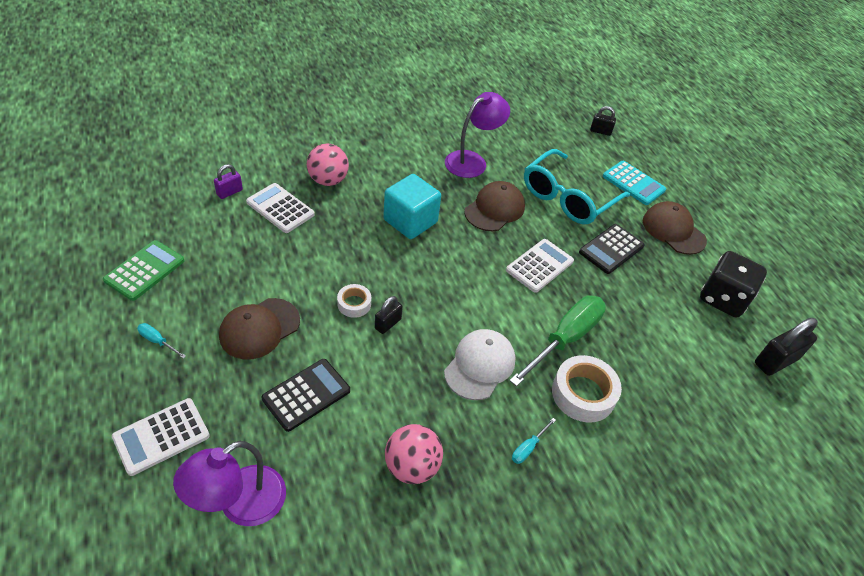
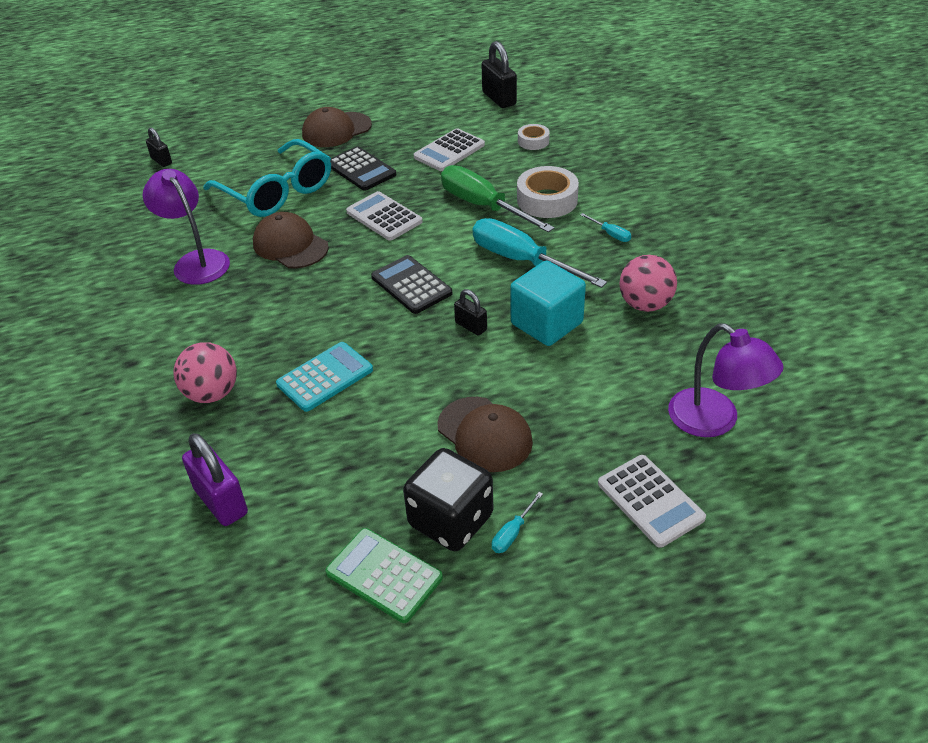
camera: 80 degrees left, 5 degrees down
(229, 192) = (221, 501): purple padlock -> purple padlock, size x1.71
(280, 208) = (265, 439): white calculator -> white calculator (449, 151)
(306, 395) = (575, 384): black calculator -> black calculator (411, 285)
(354, 304) = (442, 355): white tape -> white tape (533, 141)
(410, 221) = (304, 313): turquoise cube -> turquoise cube (546, 323)
(480, 365) = (522, 261): white cap -> turquoise screwdriver
(600, 131) = (161, 161): black padlock -> black padlock turned 60 degrees counterclockwise
(633, 183) = (260, 147): turquoise calculator -> turquoise calculator (325, 377)
(723, 298) = (429, 114): black dice -> black dice (451, 520)

